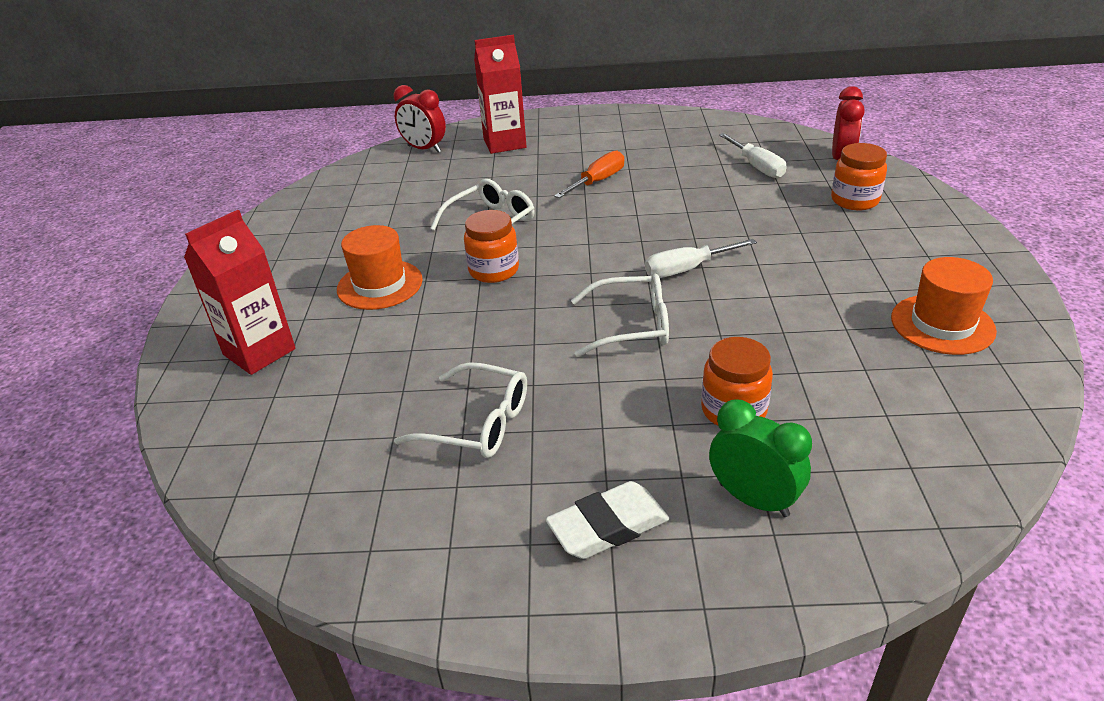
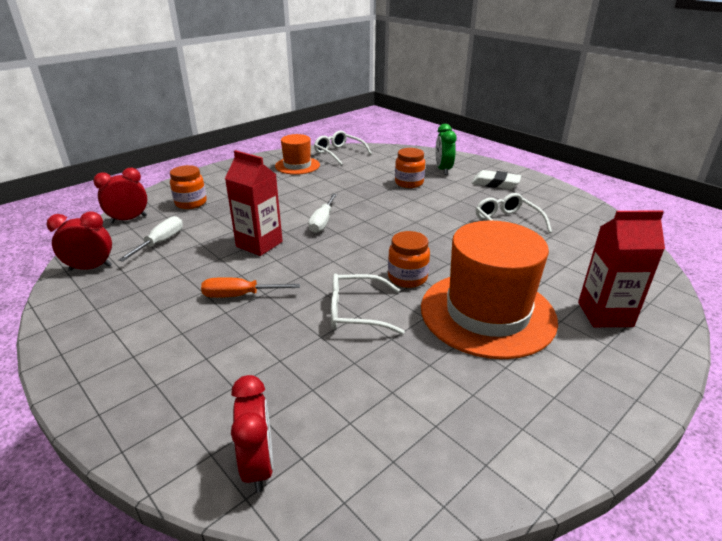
camera: 135 degrees left, 5 degrees down
(380, 285) = (487, 313): orange hat -> orange hat, size x1.83
(504, 143) = (195, 398): red carton -> red carton (259, 244)
(630, 326) = (391, 218): white glasses -> white glasses (339, 153)
(687, 269) = (322, 222): white screwdriver -> white screwdriver turned 75 degrees clockwise
(741, 132) = (91, 268): none -> red clock

